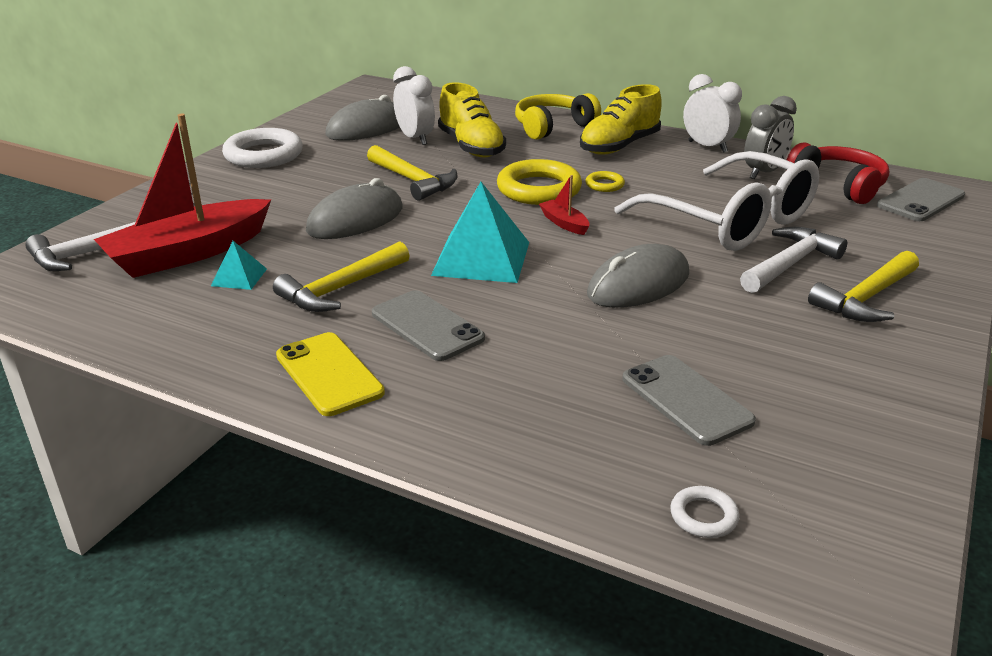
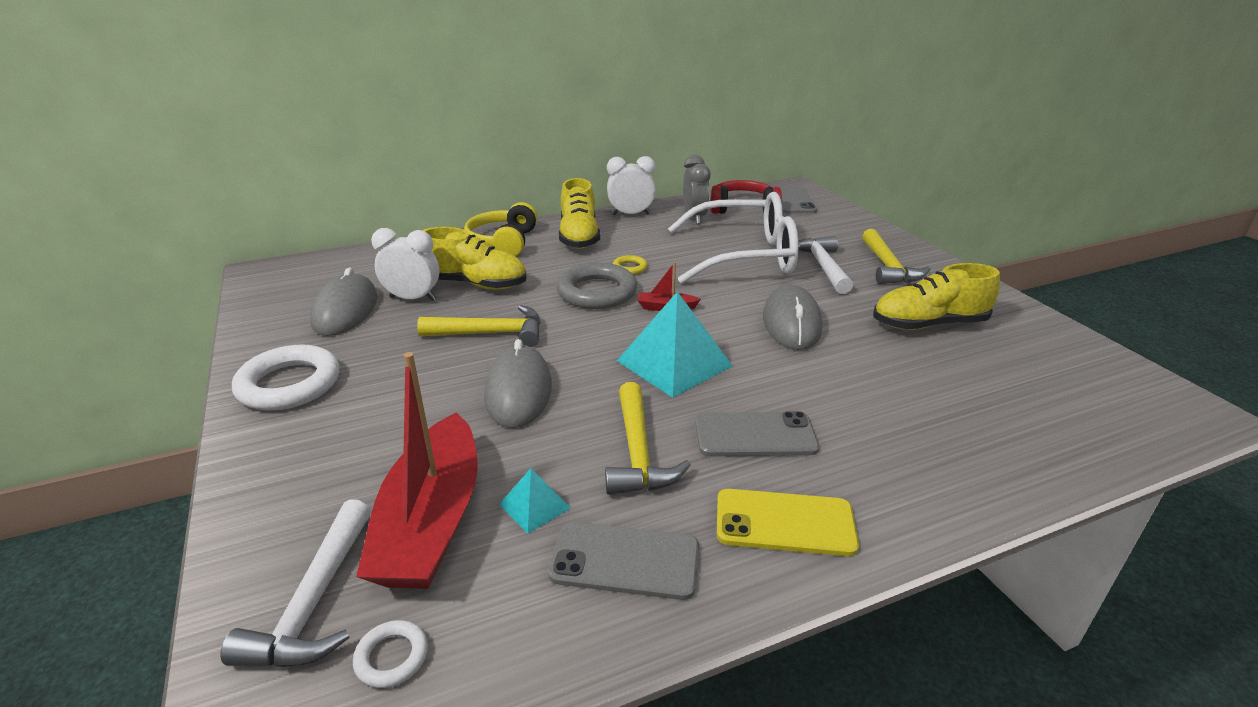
camera: 50 degrees left, 0 degrees up
(539, 189) = (597, 292): yellow ring -> grey ring
(686, 400) = (958, 376): grey phone -> grey phone (625, 561)
(703, 516) = (1101, 434): white ring -> white ring (392, 657)
(771, 356) = (929, 324): none -> yellow shoe

